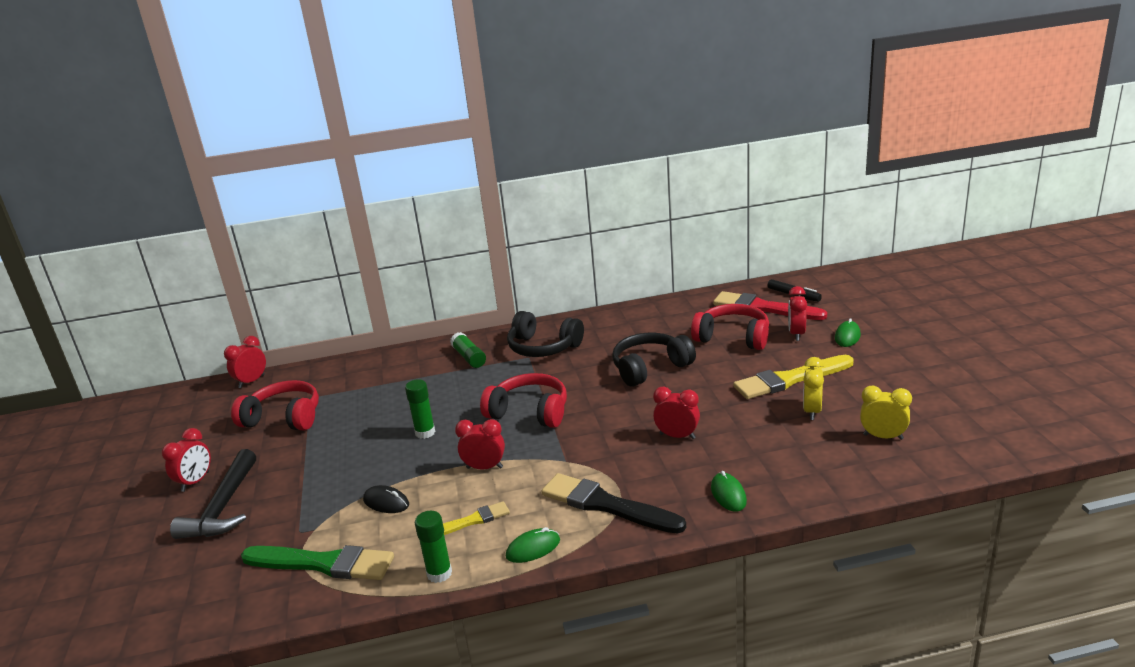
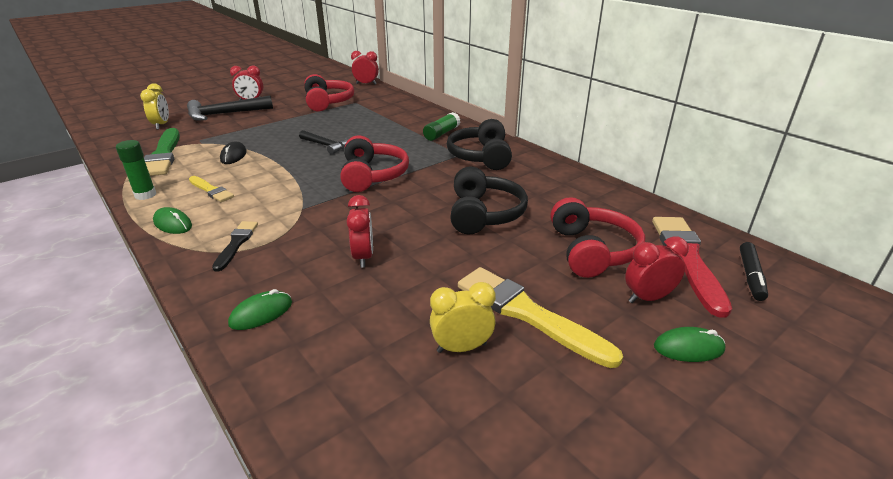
camera: 60 degrees right, 5 degrees up
(425, 432) = (326, 145): green glue stick -> black hammer
(484, 467) = (284, 178): red clock -> none
(606, 505) = (236, 244): black brush -> black brush, size x0.55
(650, 368) = (484, 214): black headphones -> black headphones turned 60 degrees clockwise
(883, 437) = (429, 435): yellow clock -> yellow clock (161, 125)

